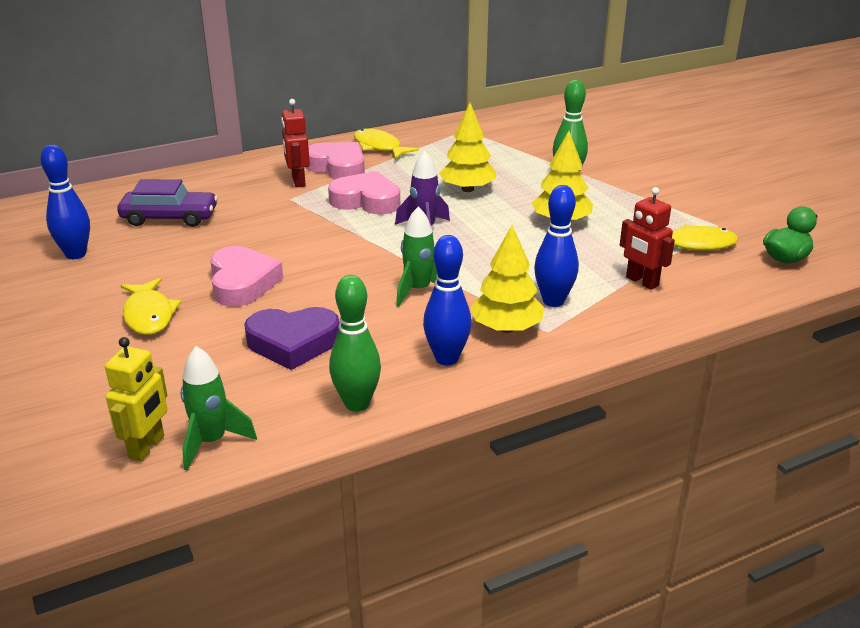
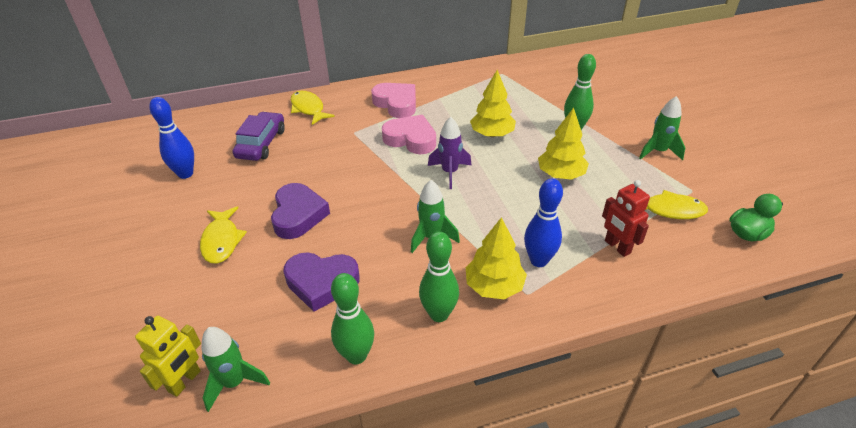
camera: 10 degrees right, 10 degrees up
(170, 217) = (261, 143): purple car -> purple car turned 90 degrees counterclockwise
(242, 283) = (298, 215): pink heart -> purple heart
(298, 181) = (363, 115): red robot -> none
(379, 147) = (432, 86): yellow fish -> yellow fish (308, 108)
(446, 358) = (439, 314): blue bowling pin -> green bowling pin
(671, 193) = (658, 152): none -> green rocket

